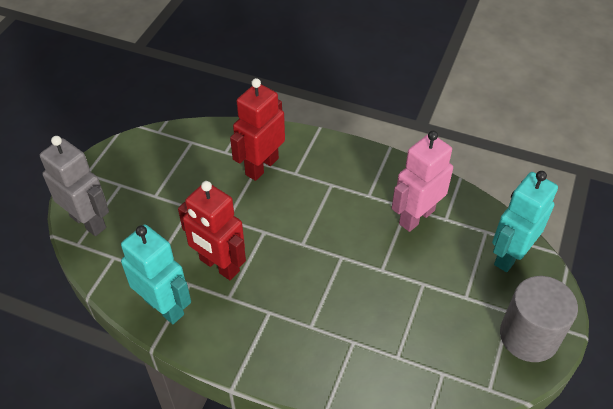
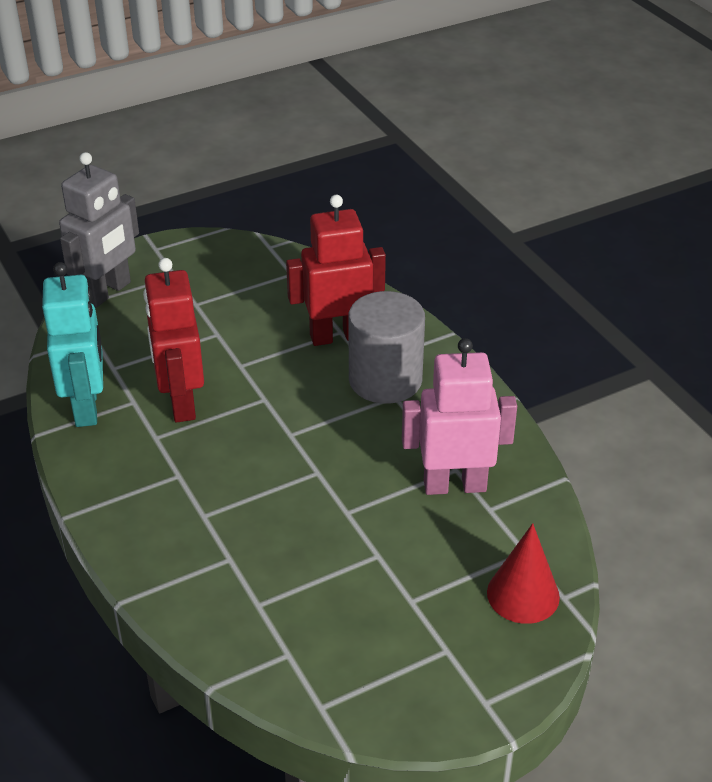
camera: 40 degrees right, 10 degrees down
(88, 222) = (107, 292): grey robot -> grey robot turned 45 degrees clockwise
(509, 255) = (523, 594): turquoise robot -> red cone
(529, 336) = (437, 690): grey cylinder -> grey cylinder (385, 380)

